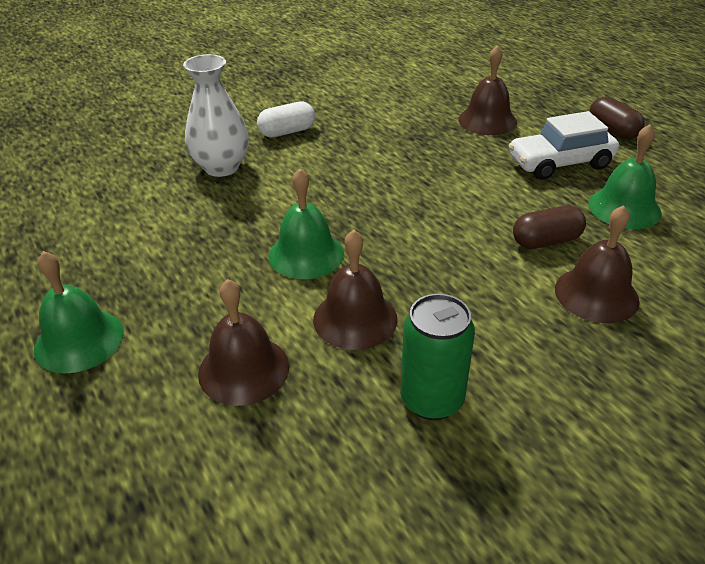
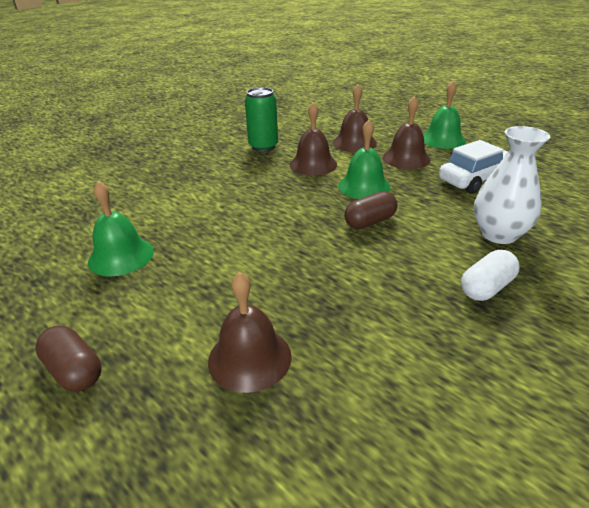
camera: 165 degrees right, 5 degrees down
(546, 241) = (197, 219): brown capsule -> brown capsule (370, 222)
(560, 163) = (166, 298): white car -> white car (476, 179)
(596, 294) = (171, 194): brown bell -> brown bell (406, 158)

